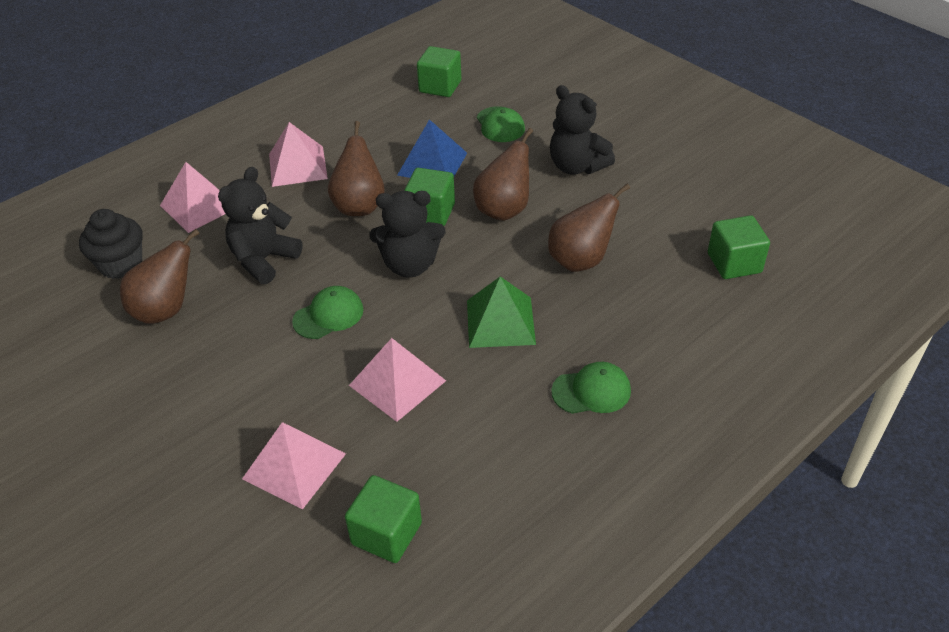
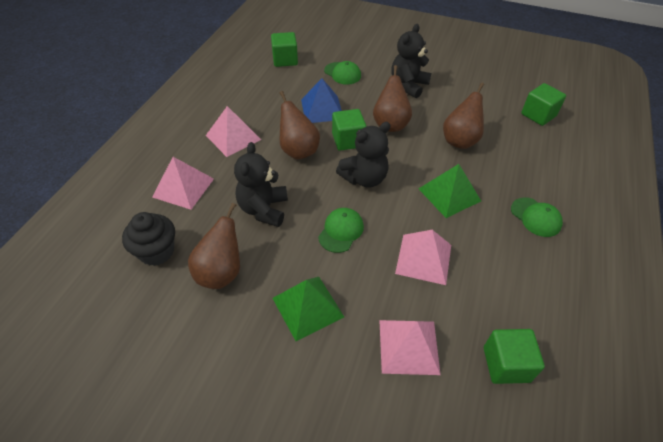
camera: 30 degrees left, 5 degrees up
(223, 381) = (308, 307): none -> green pyramid
(577, 166) = (408, 86): black teddy bear -> black teddy bear turned 105 degrees clockwise
(591, 391) = (535, 217): green cap -> green cap turned 90 degrees clockwise

